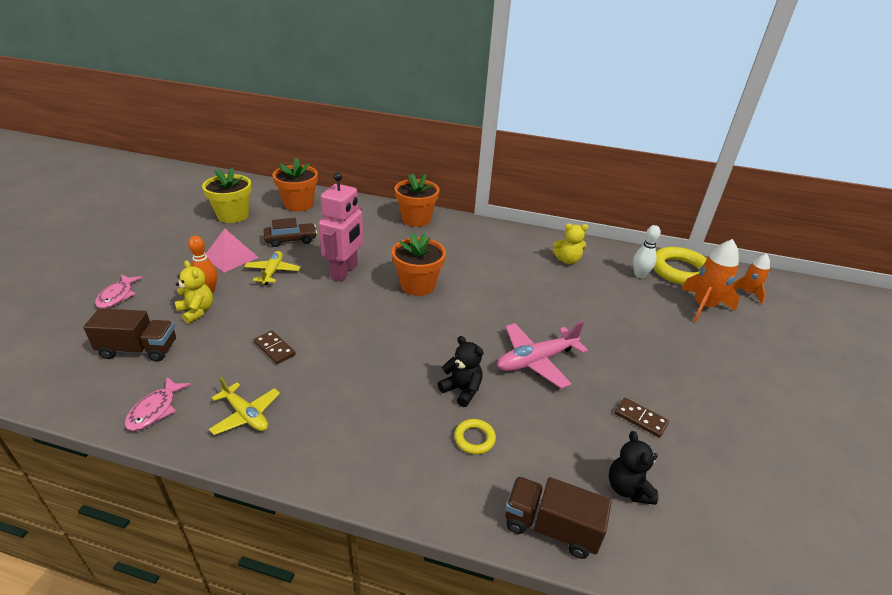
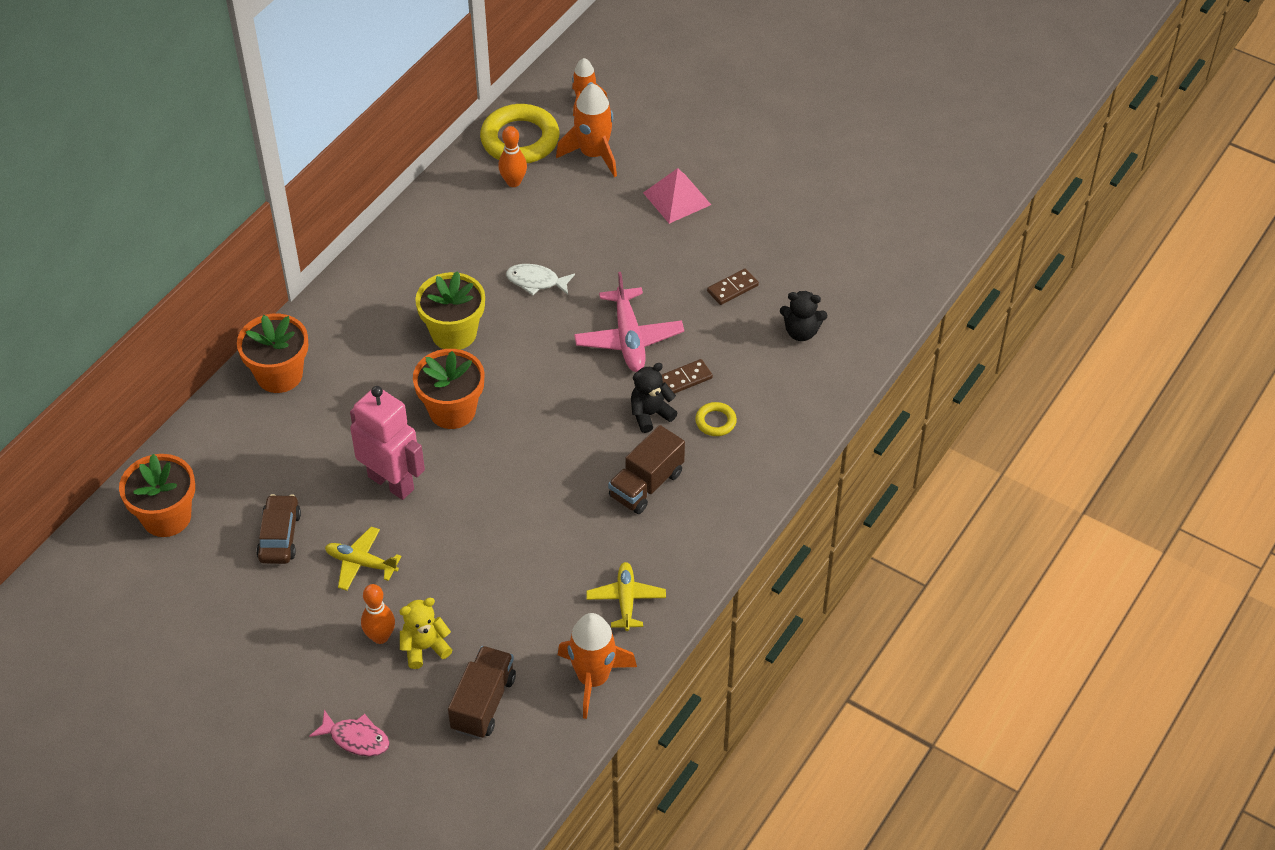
camera: 70 degrees left, 15 degrees up
(155, 410) = (593, 679): pink fish -> orange rocket
(231, 257) = (301, 611): pink pyramid -> pink pyramid (677, 198)
(233, 215) = (170, 607): yellow flower pot -> yellow flower pot (454, 333)
(246, 415) = (626, 600): yellow plane -> yellow plane turned 60 degrees counterclockwise
(274, 349) = (528, 570): brown domino -> brown domino (685, 379)
(551, 527) = (820, 397): brown truck -> brown truck (646, 484)
(558, 301) = (536, 281): none -> white fish
(567, 260) = (455, 240): yellow teddy bear -> none
(639, 275) = (513, 182): white bowling pin -> orange bowling pin

